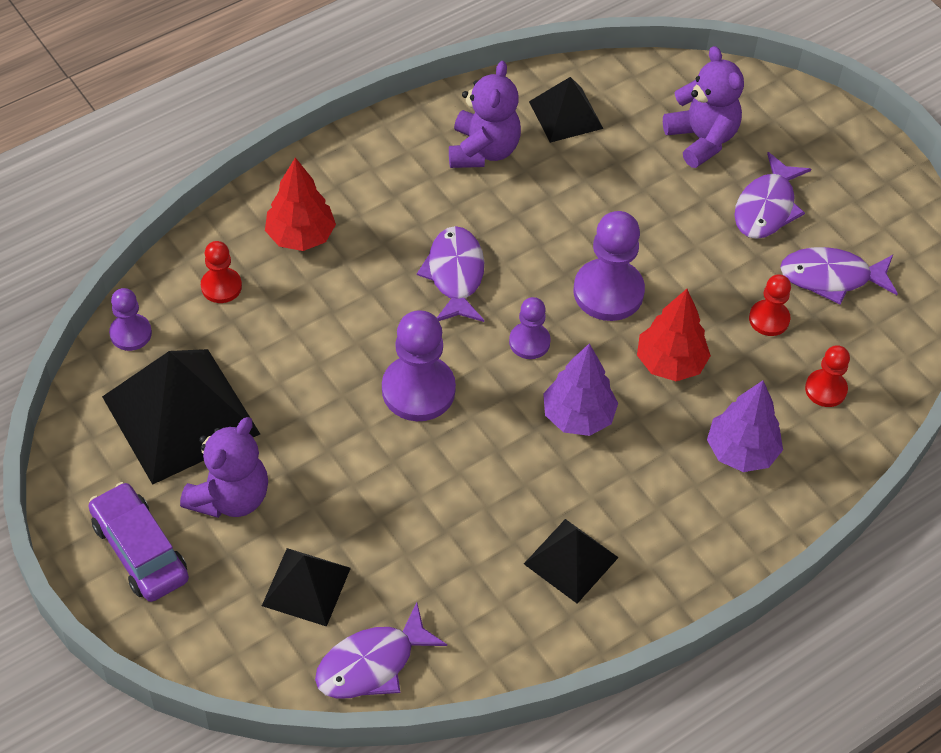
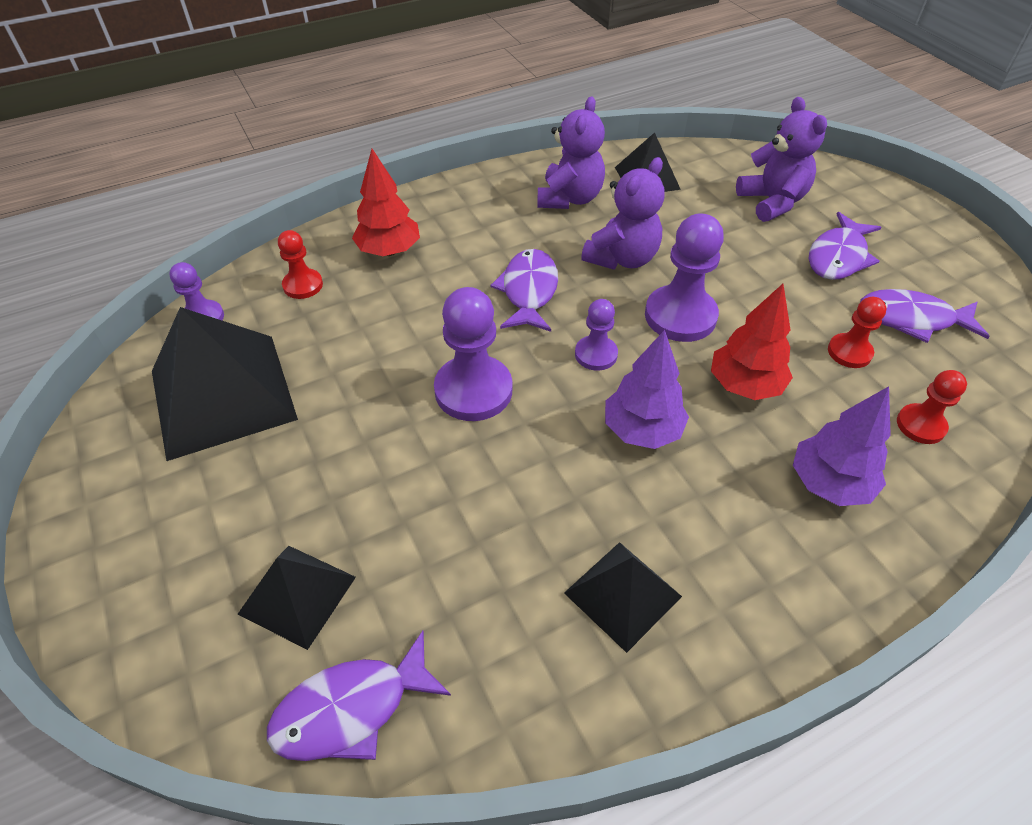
camera: 10 degrees right, 5 degrees down
(140, 550) = (124, 532): purple car -> none
(230, 497) = (244, 482): purple teddy bear -> purple teddy bear (622, 258)

